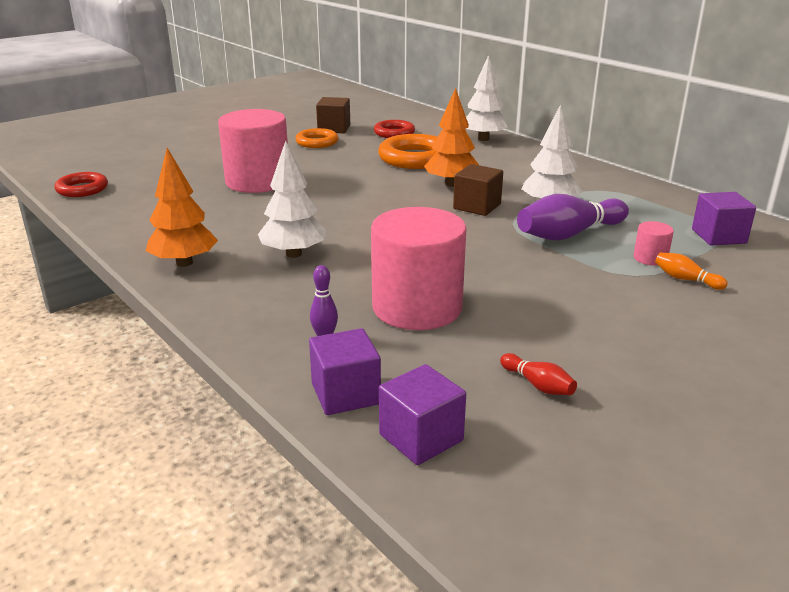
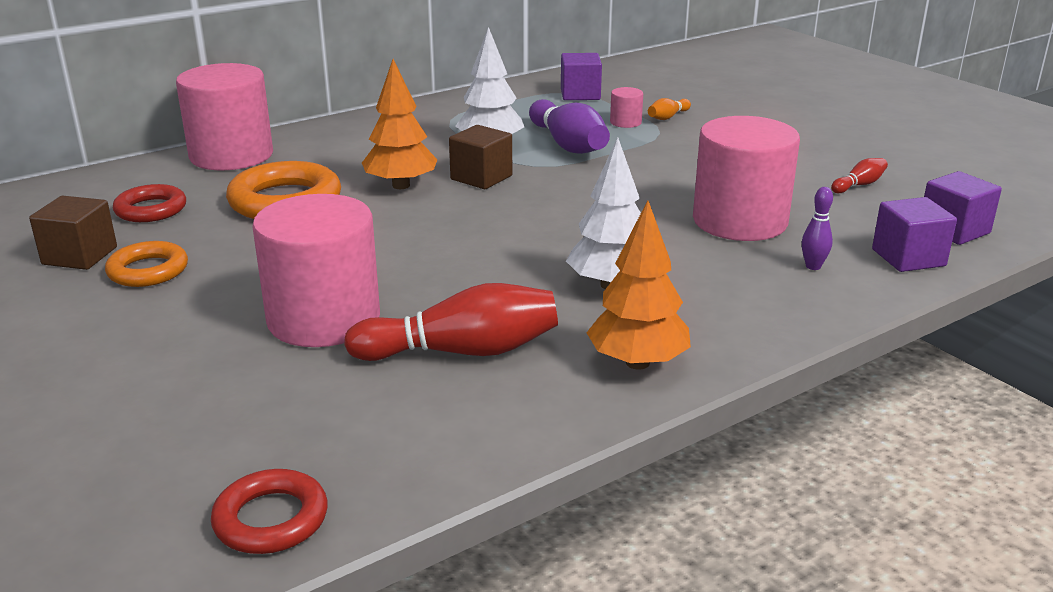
camera: 85 degrees left, 0 degrees up
(213, 215) = (462, 351): none -> red bowling pin
(483, 139) = (231, 156): white tree -> pink cylinder

